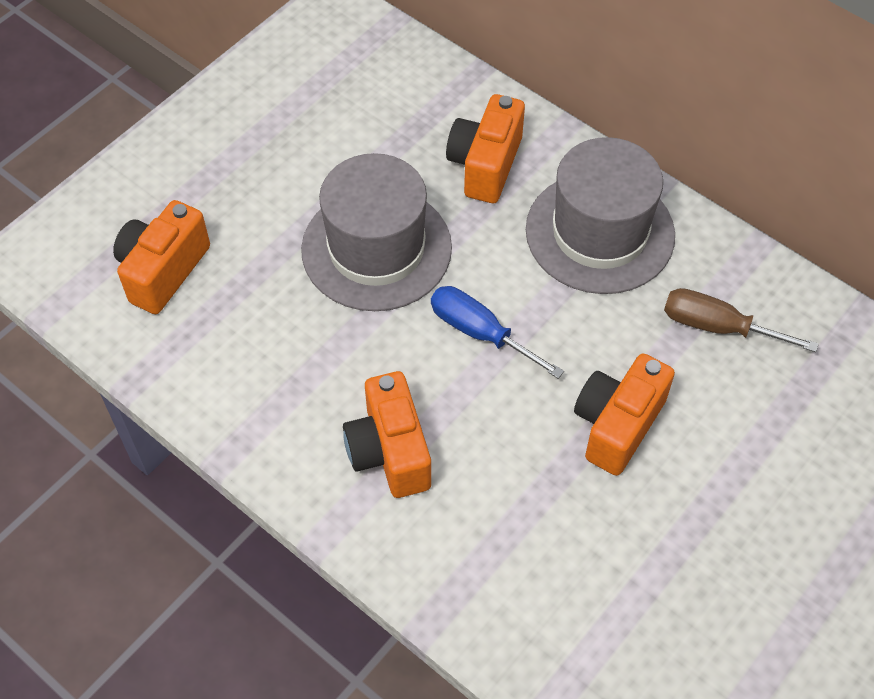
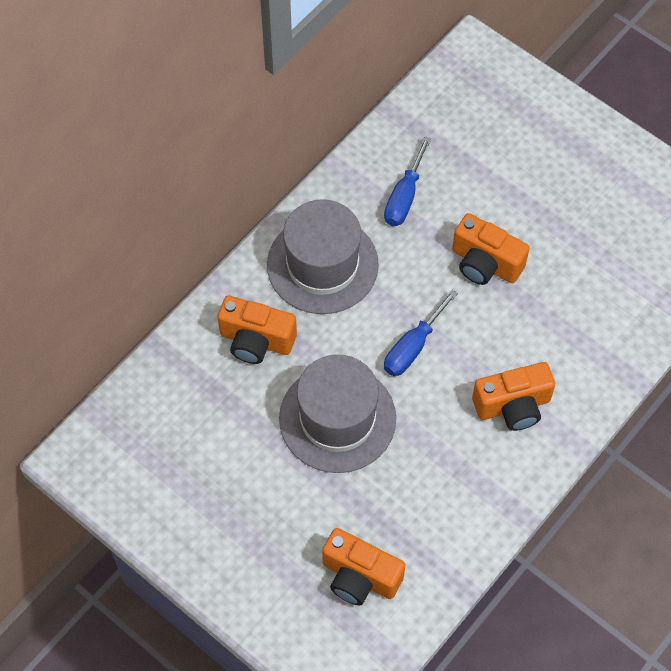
camera: 90 degrees left, 5 degrees up
(718, 327) = (404, 197): brown screwdriver -> blue screwdriver

